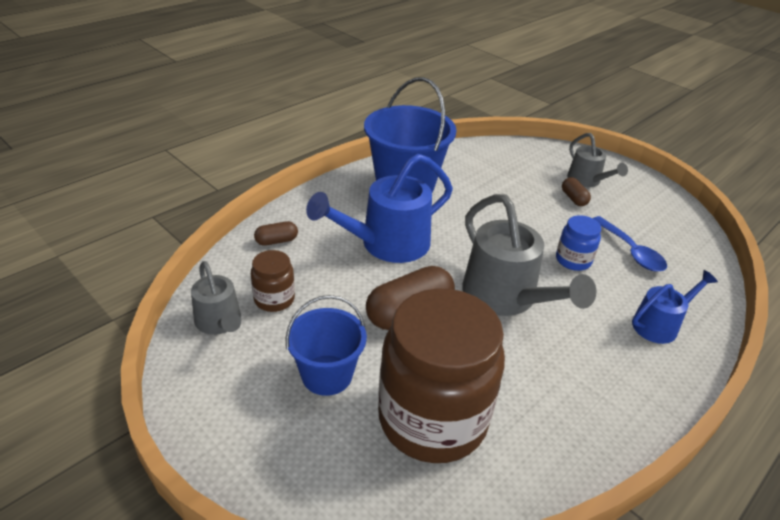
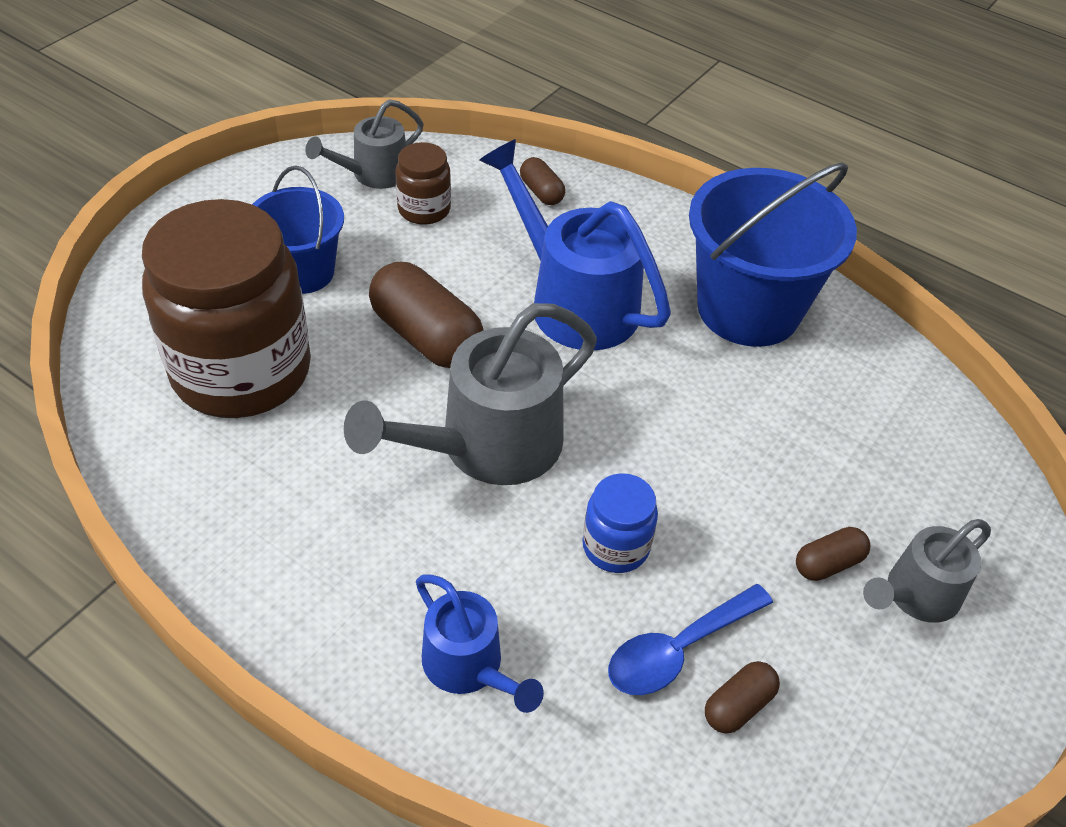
camera: 80 degrees right, 10 degrees up
(656, 240) = (738, 706): none -> brown capsule

